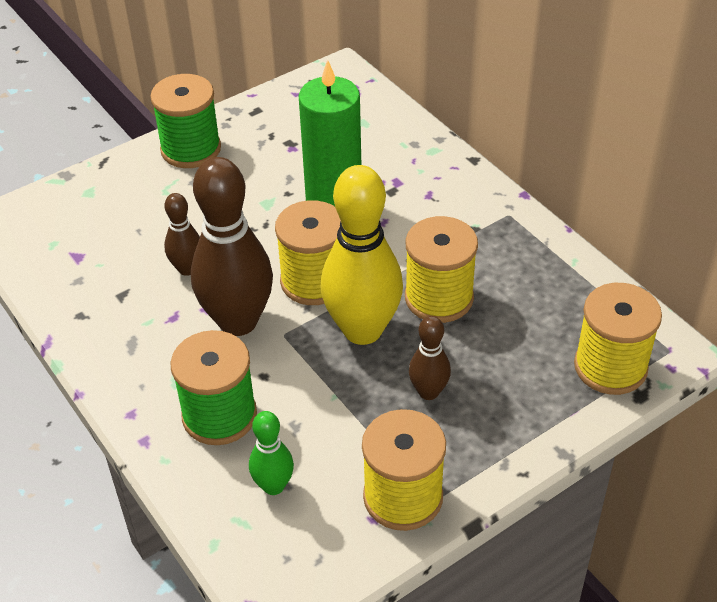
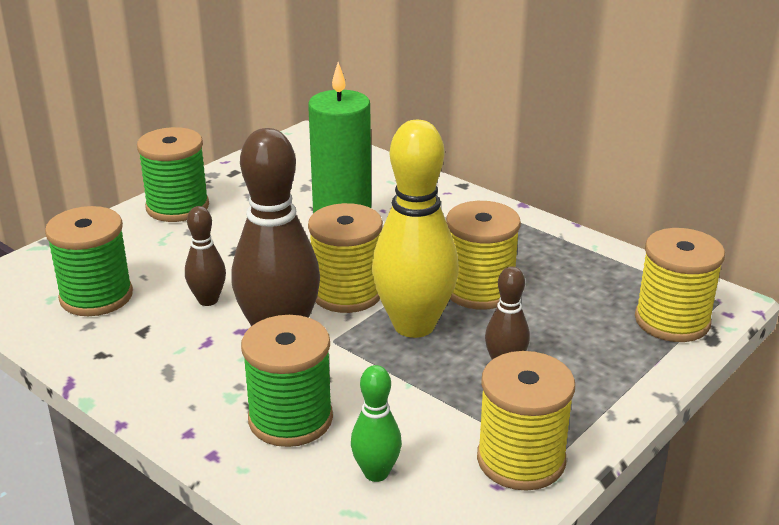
camera: 15 degrees left, 15 degrees down
(92, 248) = (96, 296): none -> green spool

